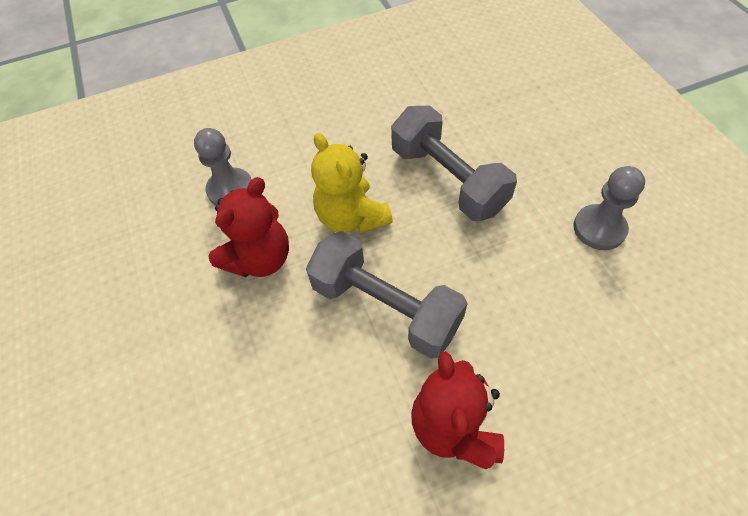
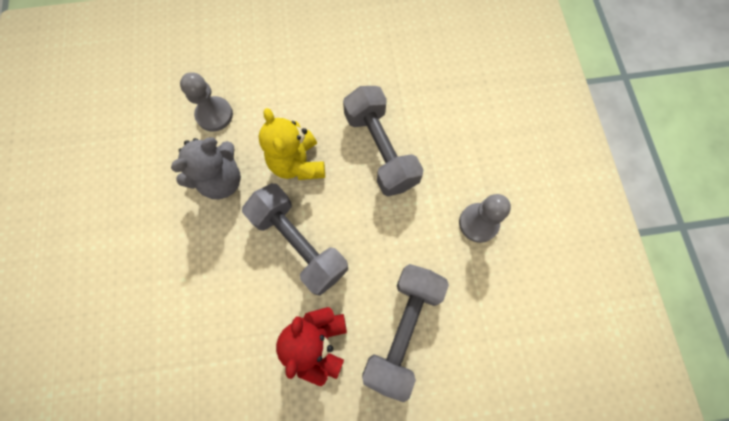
camera: 10 degrees right, 15 degrees up
(260, 259) = (221, 180): red teddy bear -> grey teddy bear
(561, 377) = (402, 329): none -> grey dumbbell

